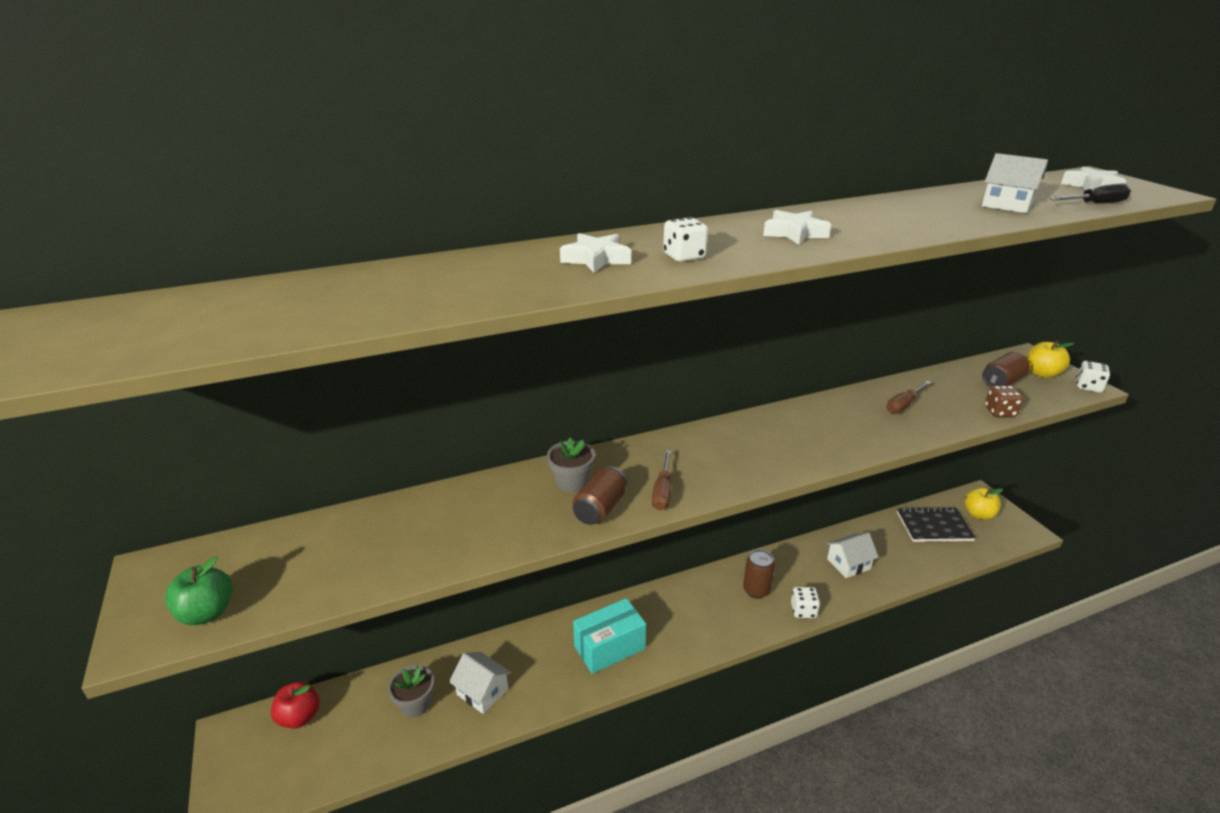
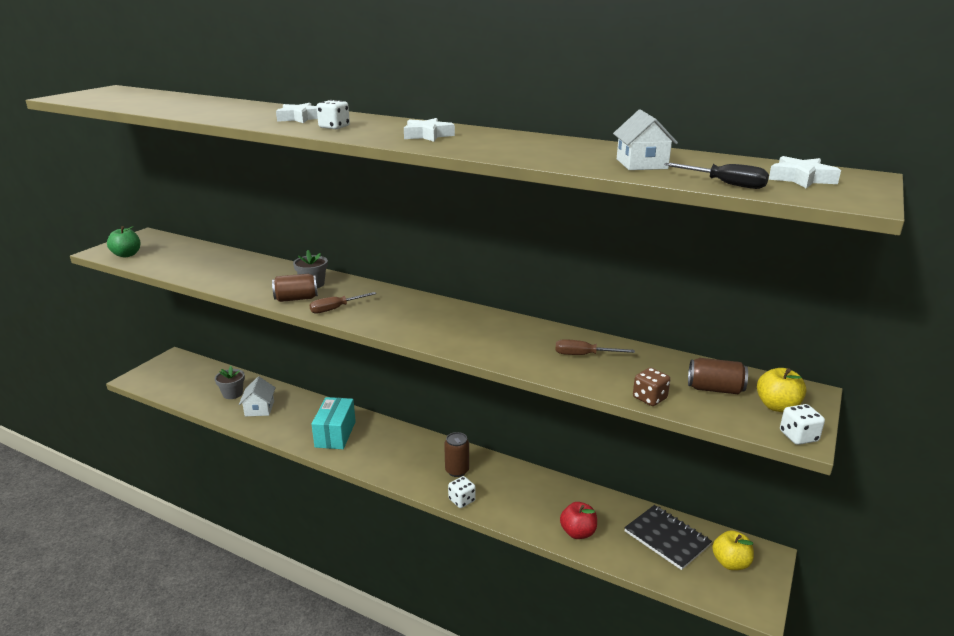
camera: 50 degrees right, 5 degrees down
(299, 717) = (197, 368): red apple -> red apple (578, 532)
(609, 647) = (335, 434): turquoise box -> turquoise box turned 75 degrees clockwise
(848, 564) = (545, 504): white house -> none

